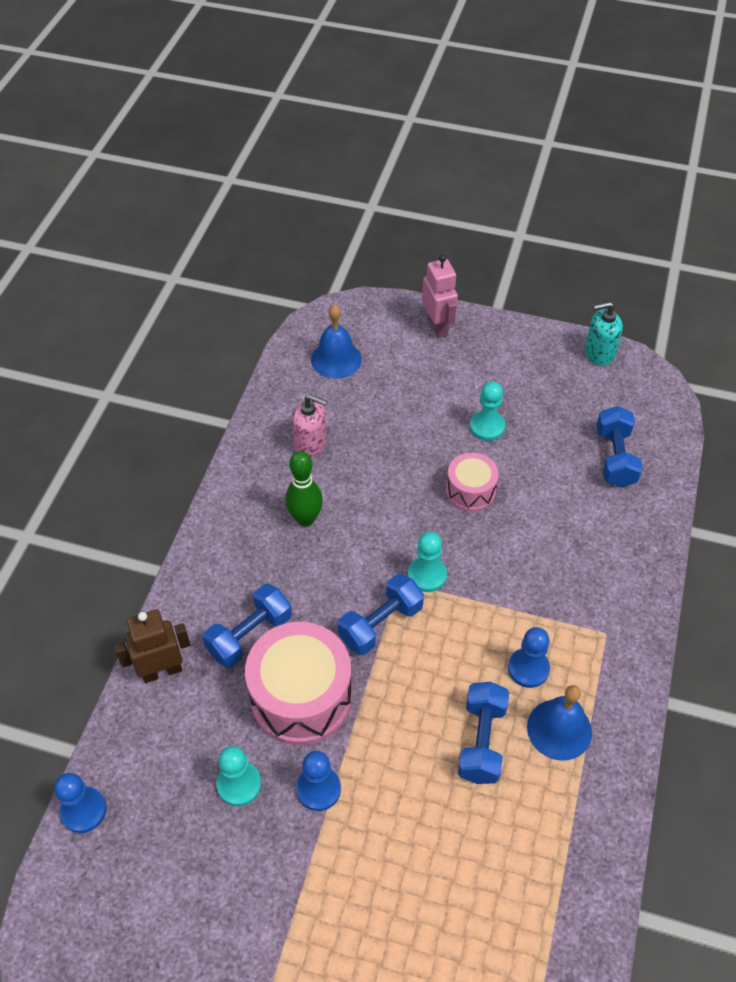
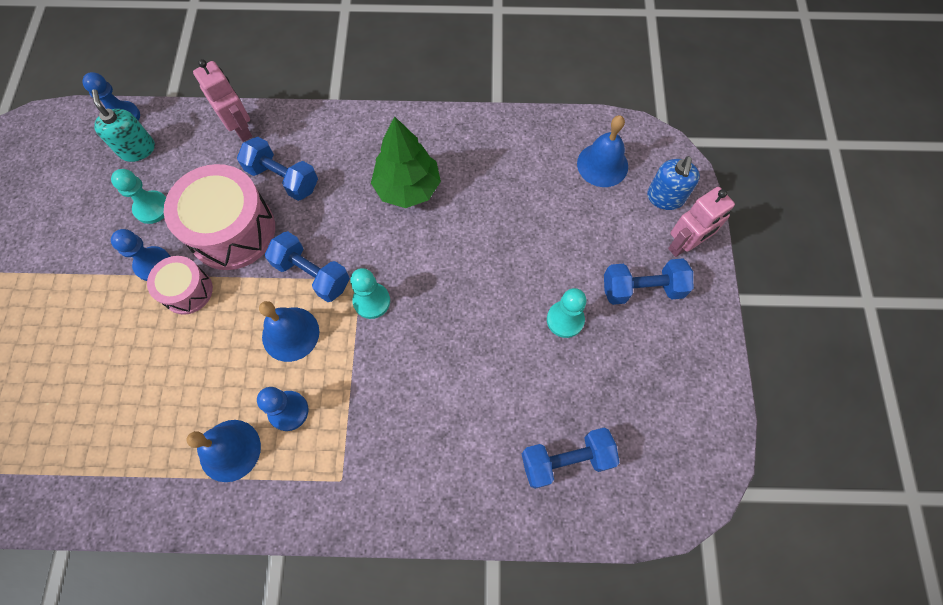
camera: 75 degrees right, 15 degrees up
(162, 671) = (241, 129): brown robot -> pink robot
(305, 519) = (408, 188): green bowling pin -> green tree
(310, 444) = (492, 170): pink soap dispenser -> none
(386, 326) = (665, 198): none -> blue soap dispenser
(444, 655) = (290, 334): none -> blue bell
(470, 491) = (478, 320): pink drum -> pink drum (187, 291)
(481, 741) = (209, 383): blue dumbbell -> blue dumbbell (642, 289)
(599, 353) = (715, 420): turquoise soap dispenser -> turquoise soap dispenser (137, 149)

